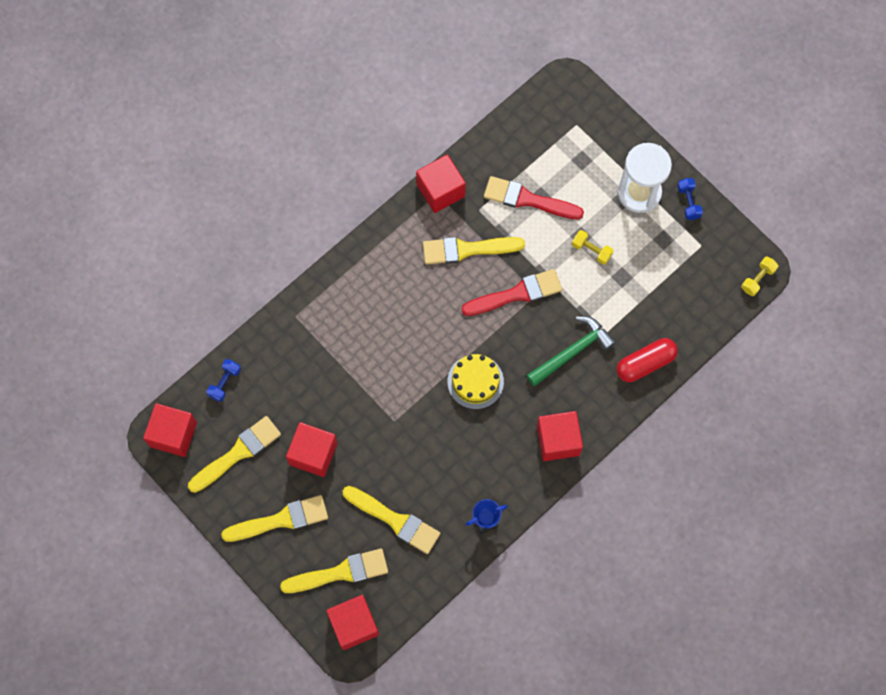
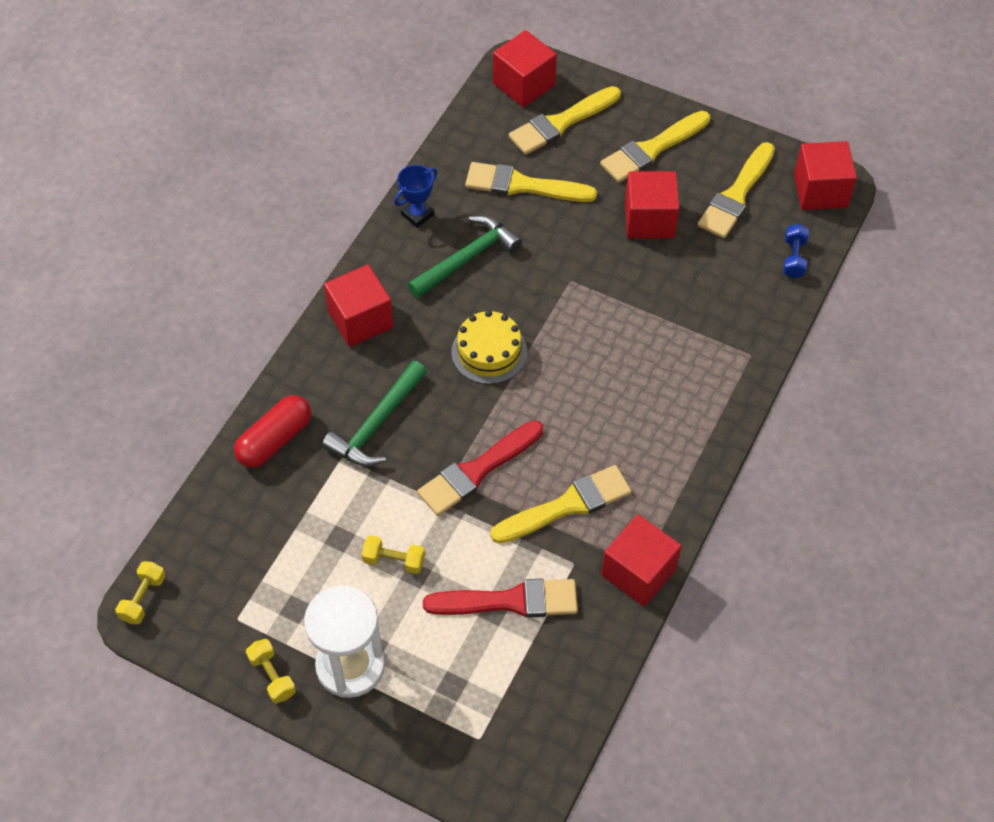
camera: 160 degrees right, 15 degrees down
(462, 467) = (466, 258): none -> green hammer
(688, 202) = (272, 676): blue dumbbell -> yellow dumbbell

